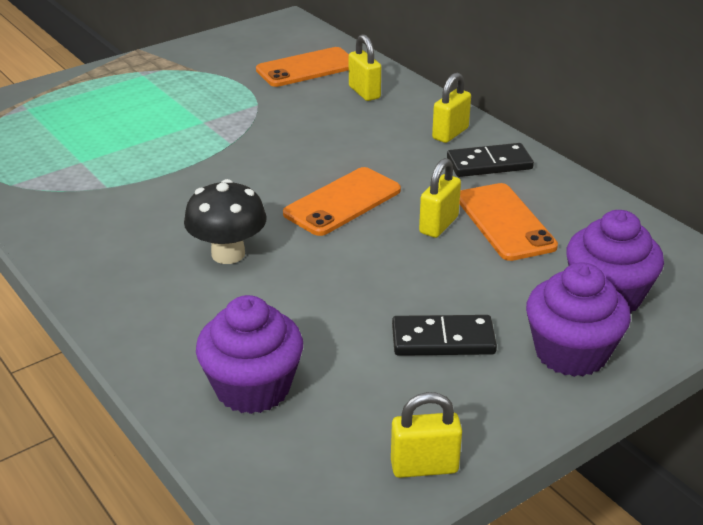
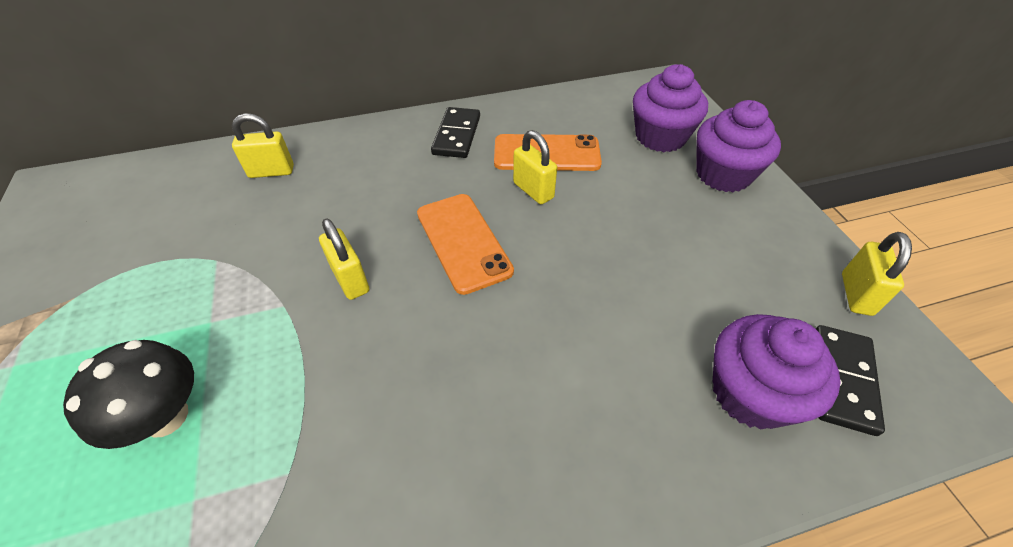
camera: 70 degrees left, 15 degrees up
(228, 254) = (513, 361): black mushroom -> black mushroom (165, 417)
(307, 68) = (177, 199): orange phone -> none
(443, 339) = (696, 236): black domino -> black domino (842, 380)
(450, 133) = (393, 141): yellow padlock -> yellow padlock (350, 280)

